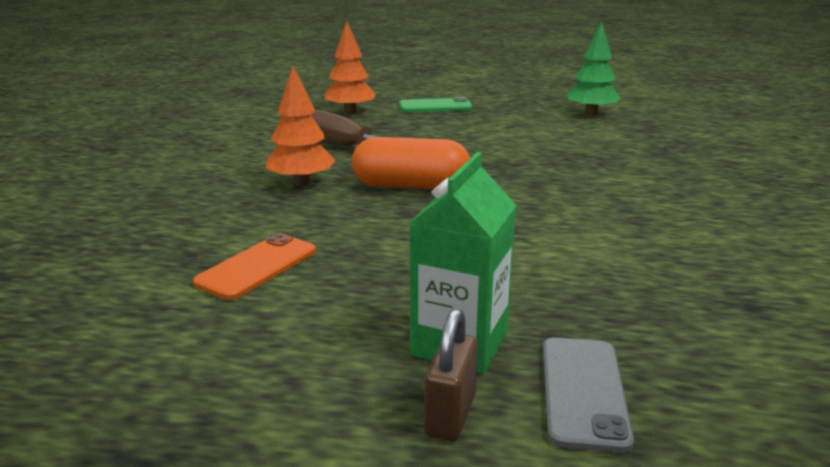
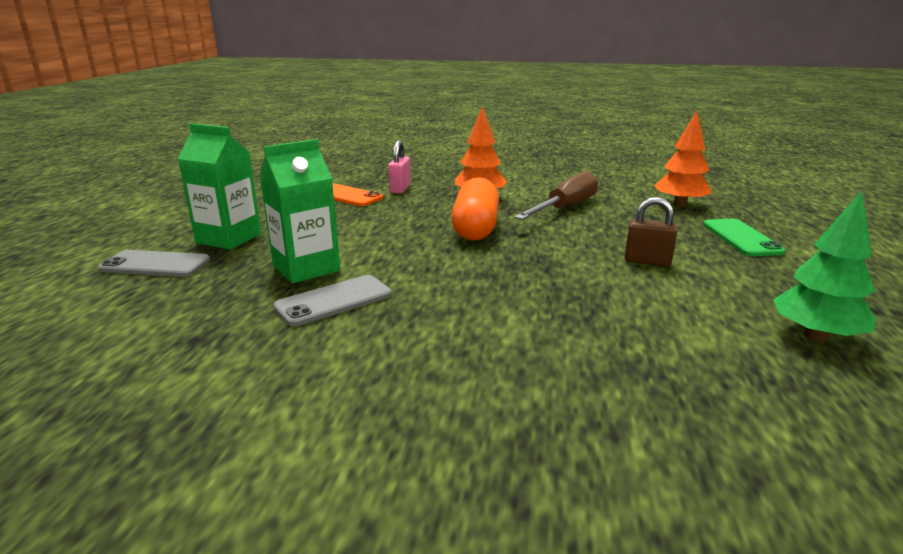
camera: 90 degrees right, 0 degrees up
(238, 229) = (400, 189): none -> pink padlock
(450, 415) = (169, 235): brown padlock -> brown padlock (647, 261)
(552, 268) = (306, 268): none -> green carton
(625, 245) = (334, 301): none -> grey phone

